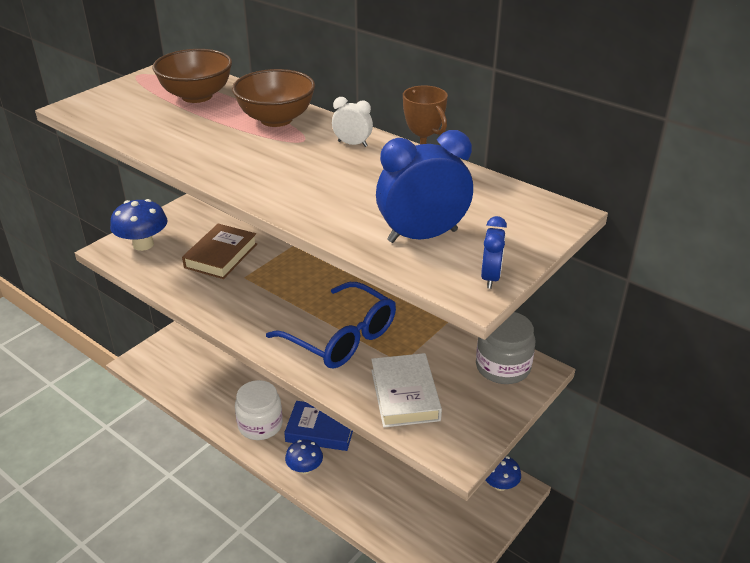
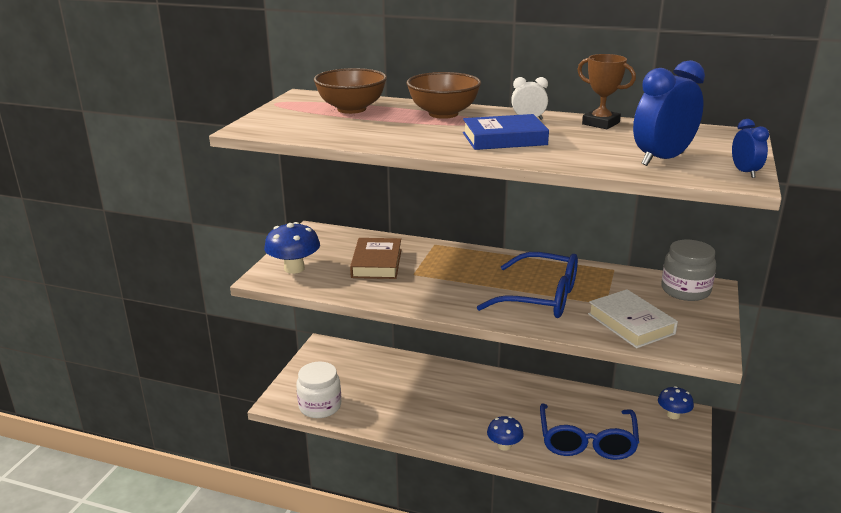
camera: 20 degrees left, 10 degrees down
(260, 425) = (437, 423): white jar -> white jar (320, 406)
(321, 429) = (495, 413): blue book -> blue book (504, 139)
(387, 489) = (587, 442): none -> blue glasses

